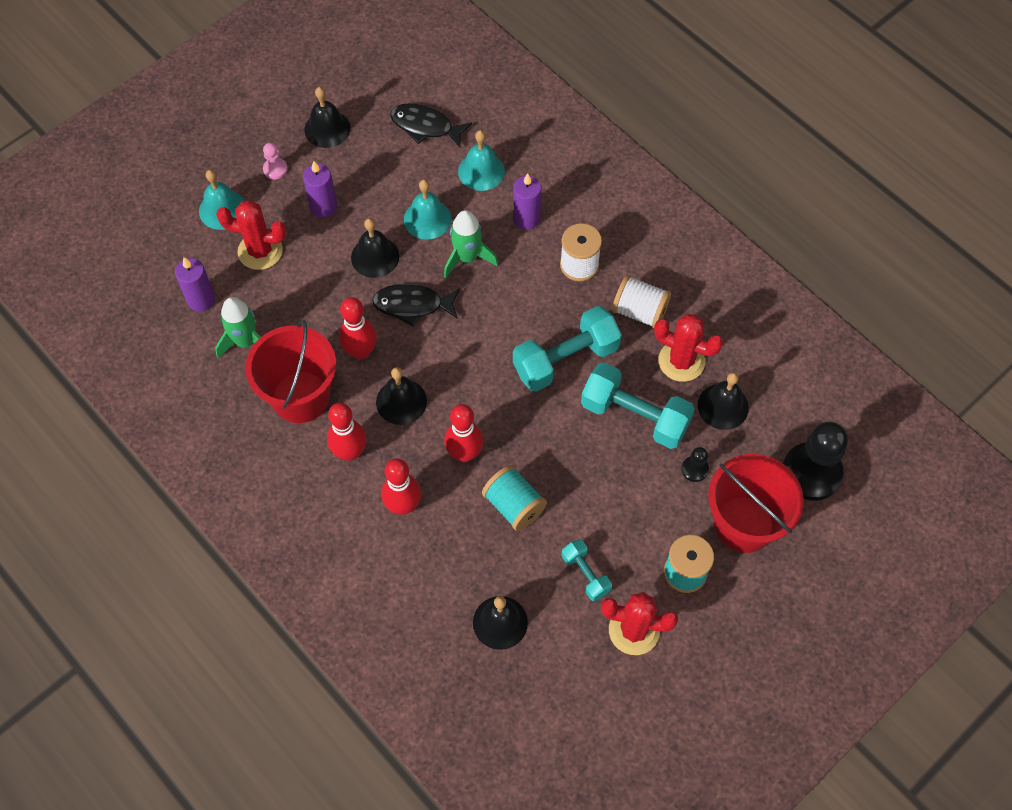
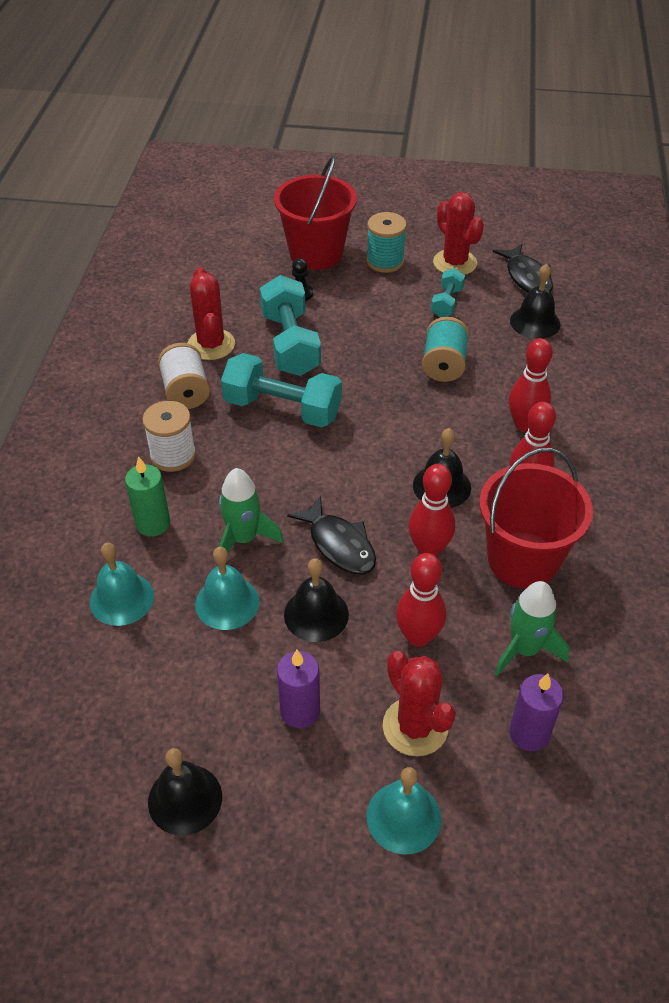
camera: 130 degrees left, 15 degrees down
(275, 169) = (295, 807): pink pawn -> none
(425, 126) = (97, 694): black fish -> black fish (527, 277)
(464, 453) = (438, 417): red bowling pin -> red bowling pin (418, 636)
(526, 219) = (153, 524): purple candle -> green candle
(723, 406) = (229, 305): black bell -> none
(811, 472) = (238, 243): black pawn -> none

